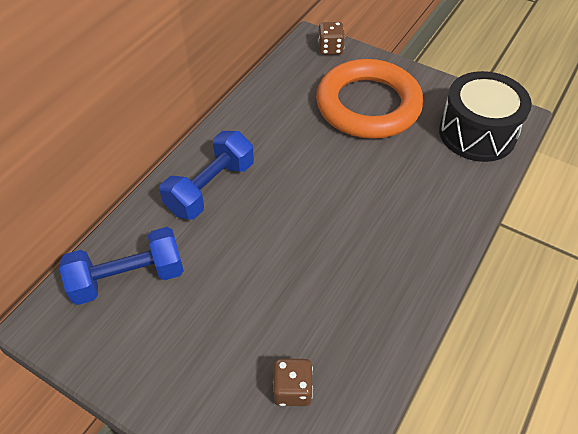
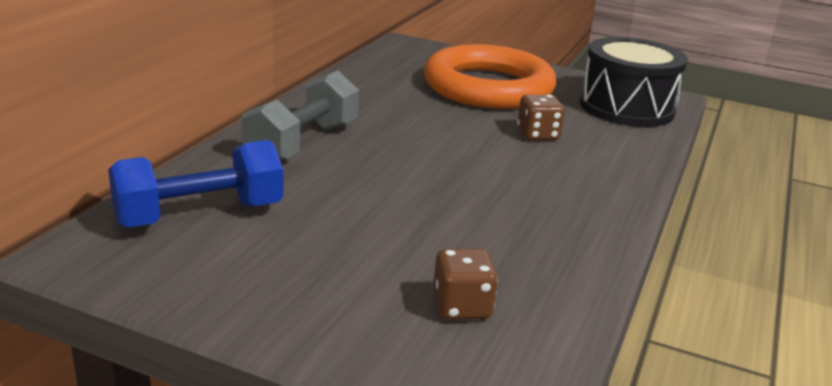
camera: 10 degrees left, 25 degrees down
(210, 188) = (302, 143): blue dumbbell -> grey dumbbell
(330, 49) = (429, 50): brown dice -> brown dice (537, 135)

